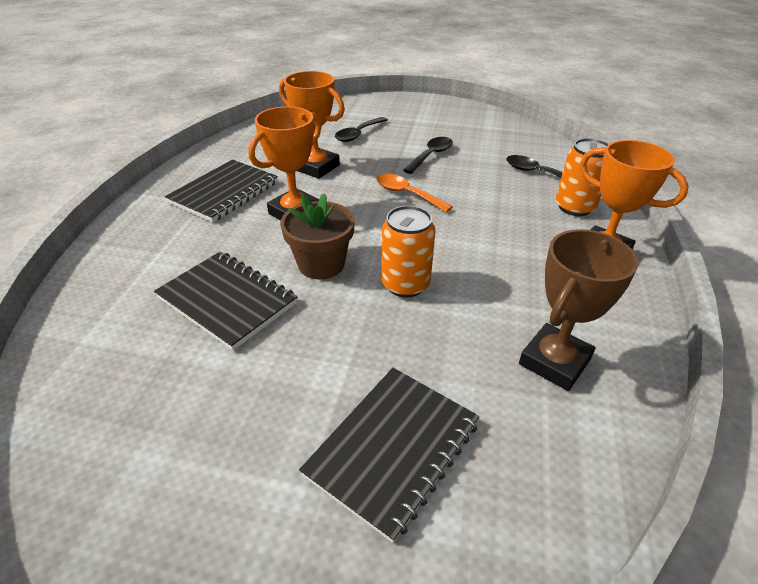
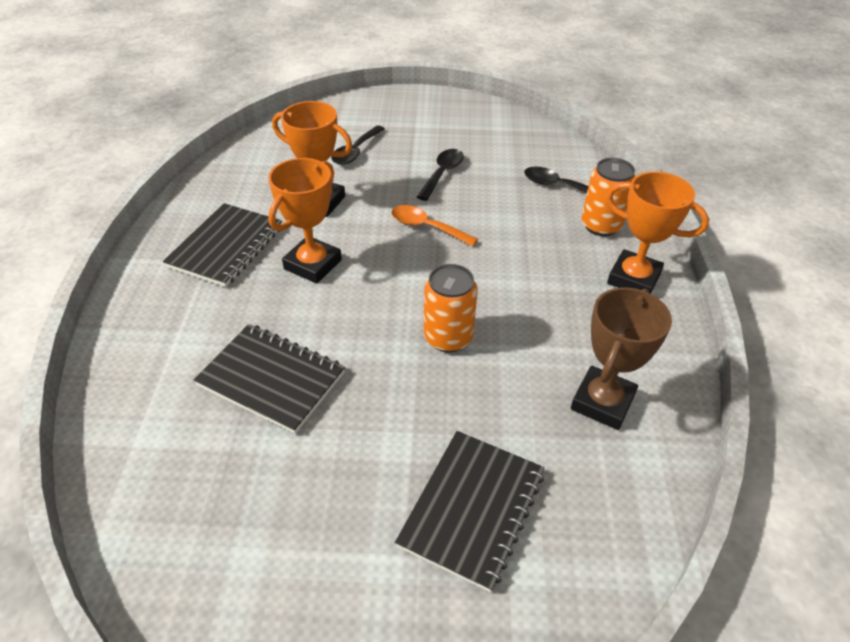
camera: 10 degrees left, 5 degrees up
(321, 264) = (357, 324): brown flower pot -> none

